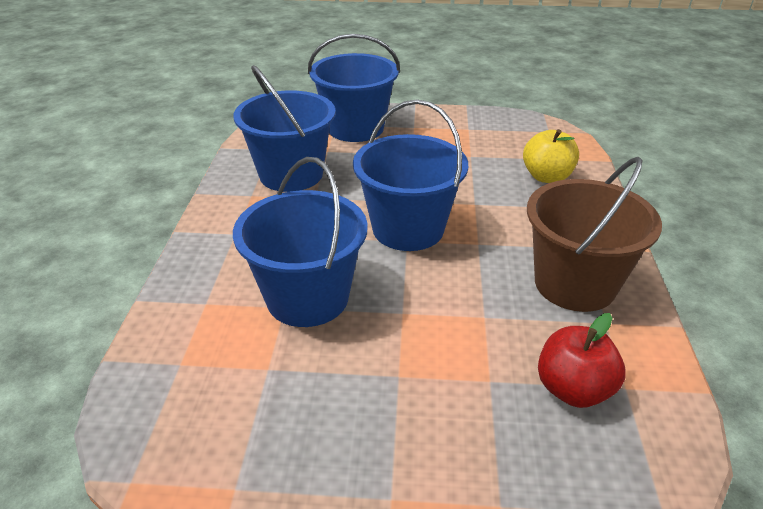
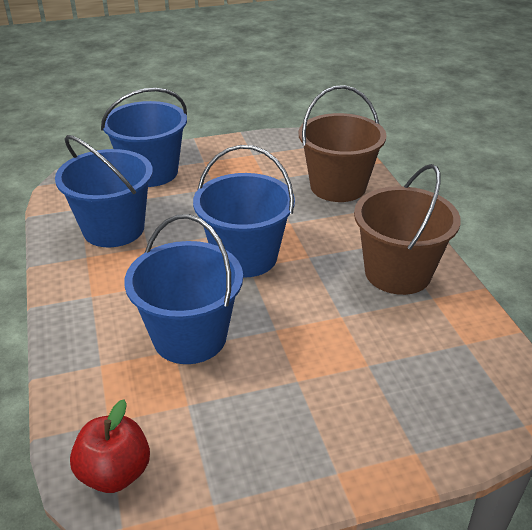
camera: 20 degrees left, 0 degrees up
(547, 177) = (338, 187): yellow apple -> brown bucket
(573, 389) = (430, 355): red apple -> red apple (115, 473)

